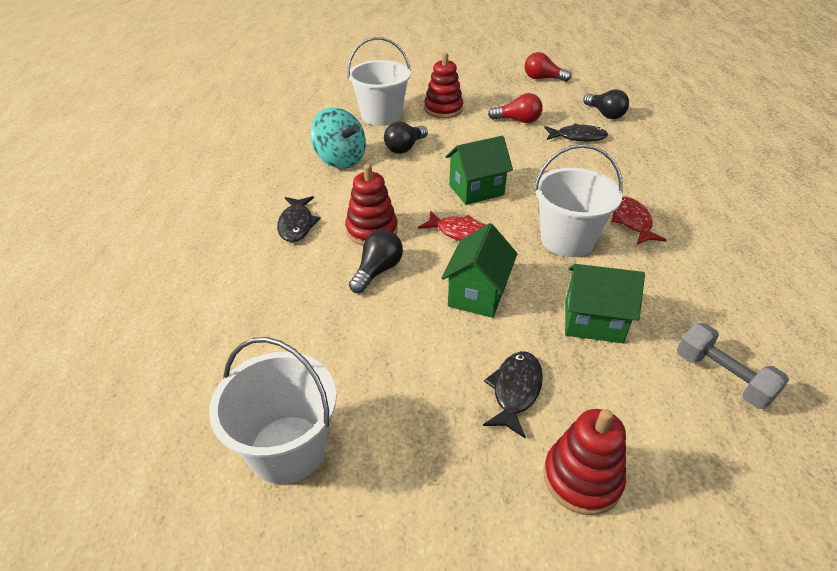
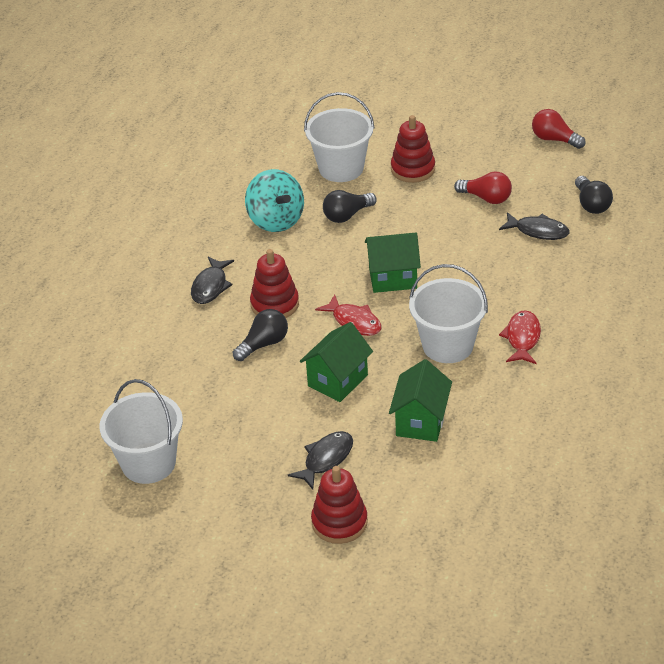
camera: 20 degrees right, 0 degrees up
(593, 322) = (420, 421): green house -> green house turned 75 degrees clockwise
(722, 377) = (493, 483): grey dumbbell -> none

